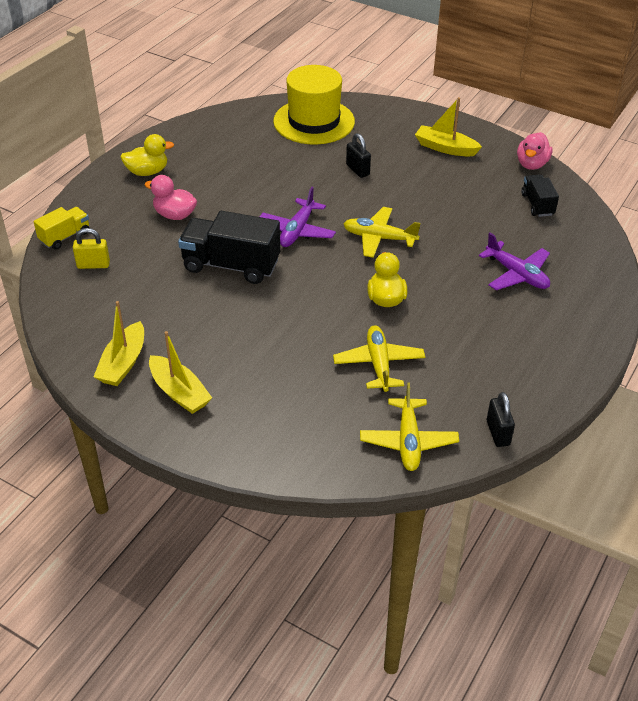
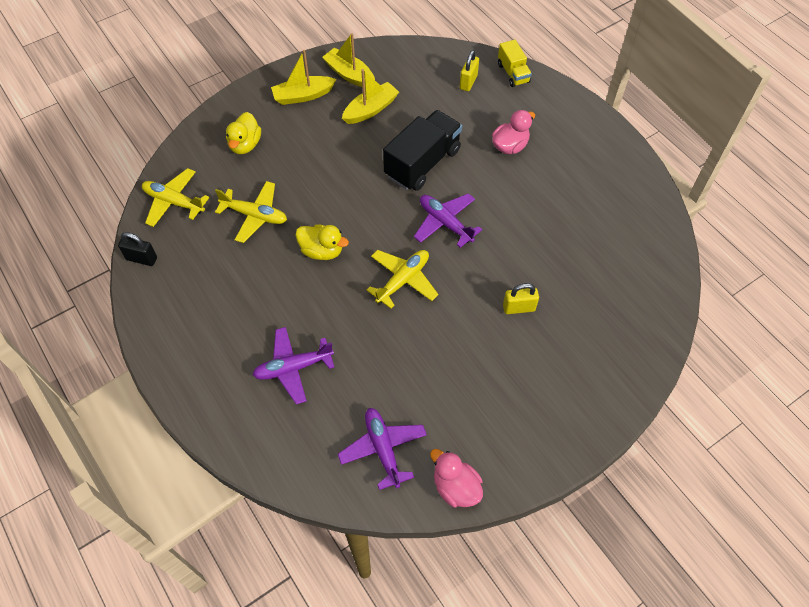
camera: 115 degrees right, 15 degrees up
(147, 172) = (585, 144): yellow duck -> yellow duck (245, 145)
(314, 121) = (626, 304): yellow hat -> none
(357, 170) = (518, 308): black padlock -> yellow padlock
(445, 148) = (525, 411): yellow boat -> yellow boat (370, 109)
(537, 204) = (383, 449): black truck -> purple plane

